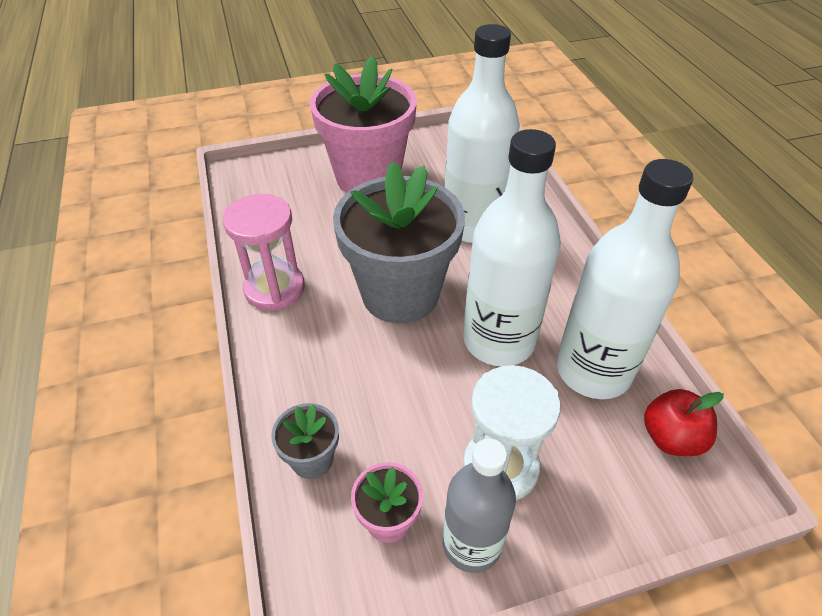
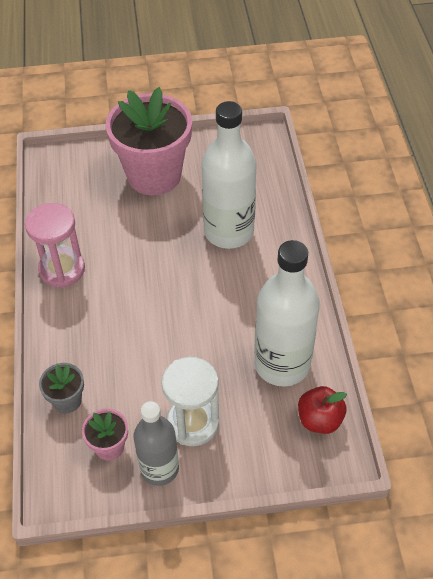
camera: 10 degrees right, 5 degrees up
(400, 294) = (155, 285): grey flower pot -> none
(498, 340) = (219, 332): white bottle -> none

